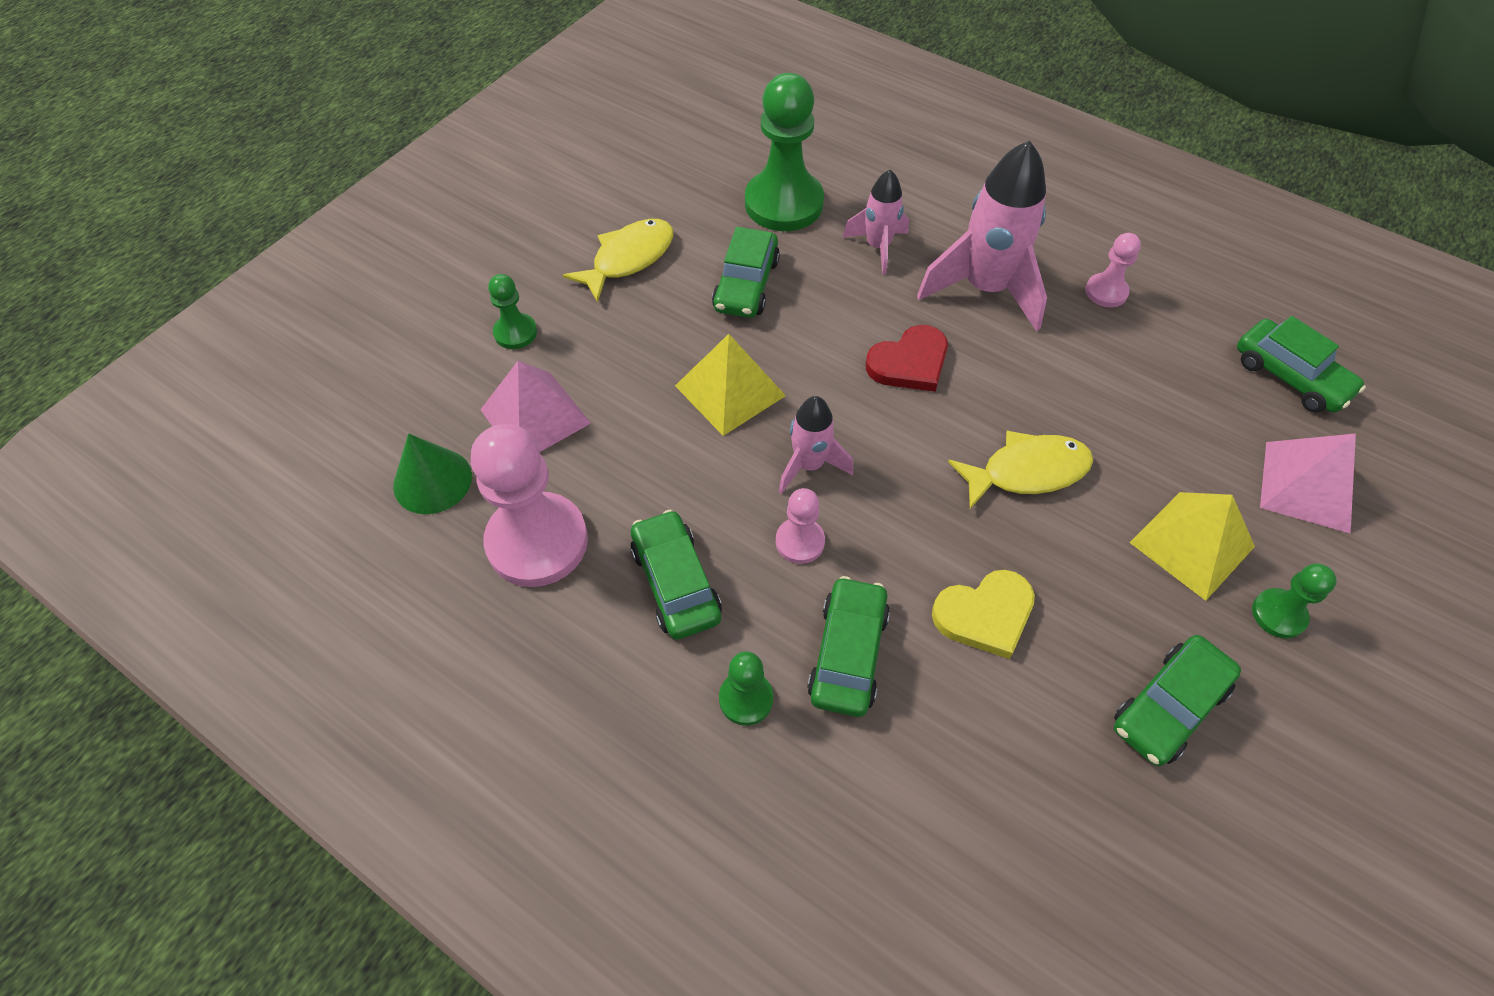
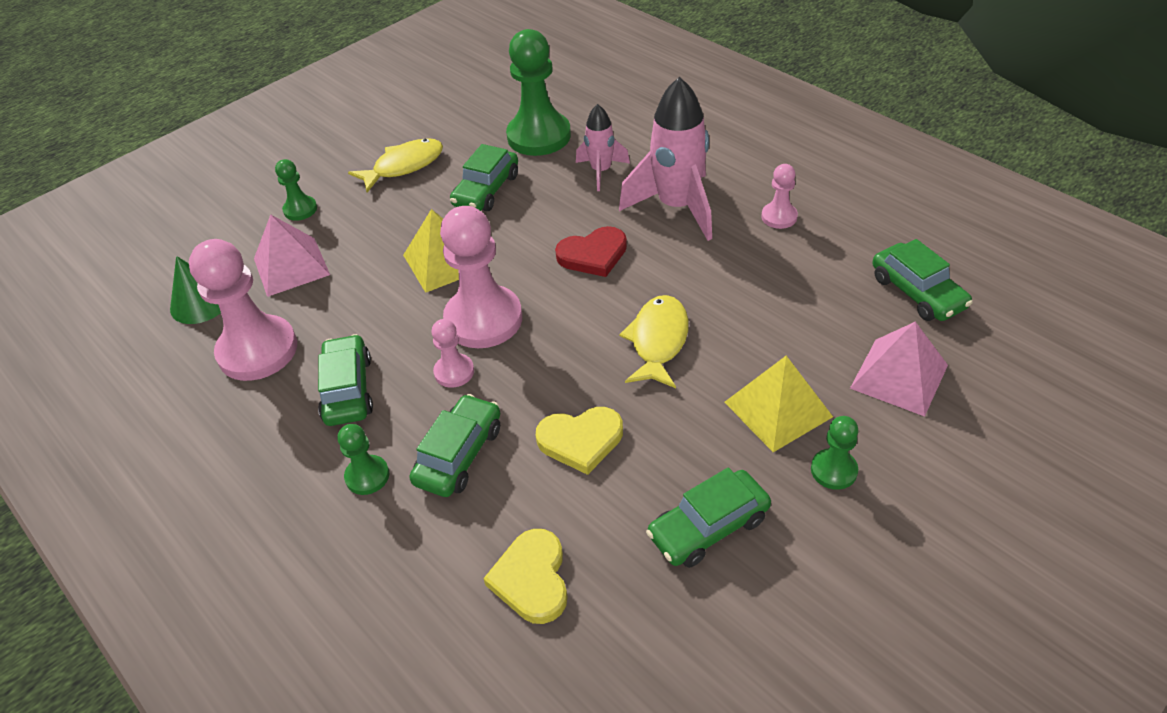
camera: 15 degrees right, 10 degrees down
(809, 465) = (483, 319): pink rocket -> pink pawn
(994, 805) = (532, 579): none -> yellow heart
(1027, 471) = (658, 341): yellow fish -> yellow fish turned 75 degrees counterclockwise

